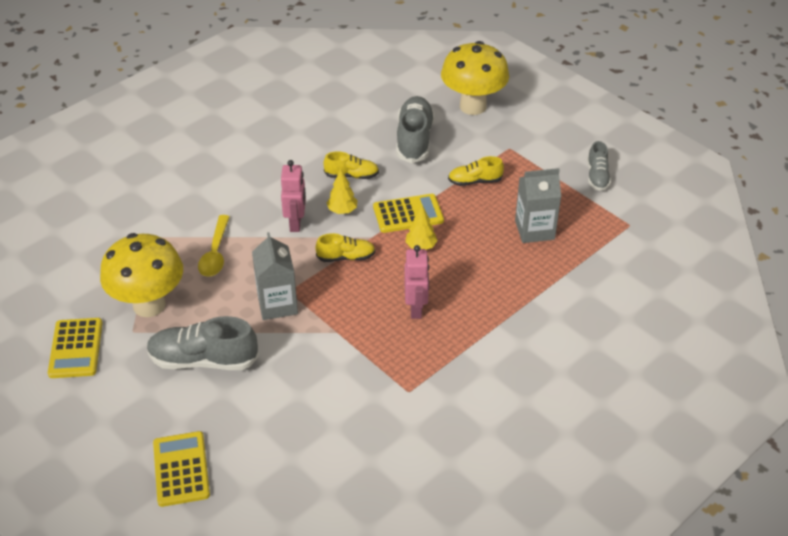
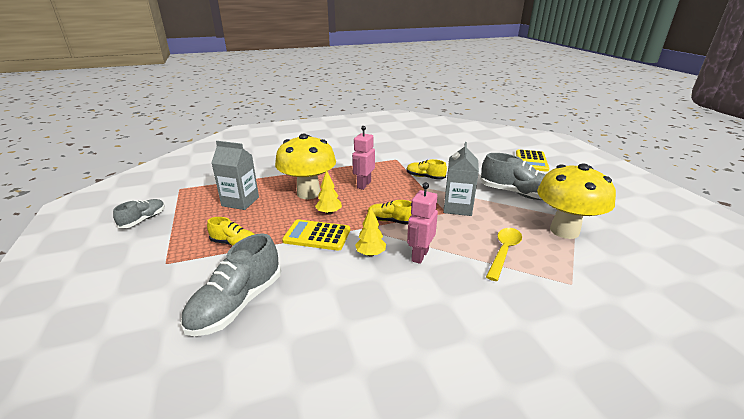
camera: 155 degrees left, 15 degrees down
(75, 348) = (621, 219): yellow calculator -> none
(351, 175) = (338, 284): yellow shoe -> yellow shoe (425, 177)
(473, 106) = (123, 326): yellow mushroom -> yellow mushroom (308, 193)

